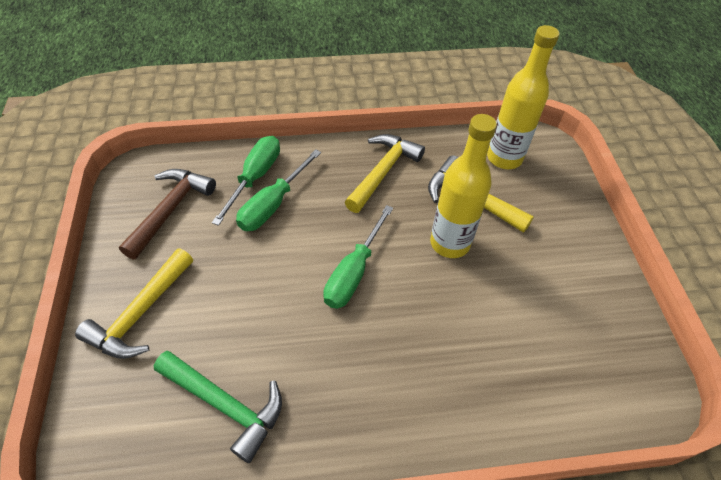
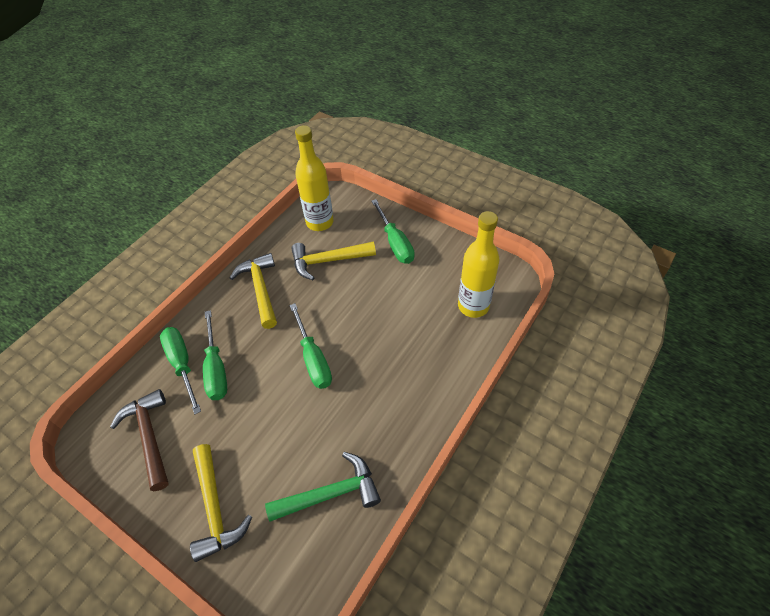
camera: 45 degrees left, 0 degrees up
(450, 243) = (345, 295): yellow bottle -> yellow bottle (473, 306)
(559, 239) = (395, 243): none -> green screwdriver

